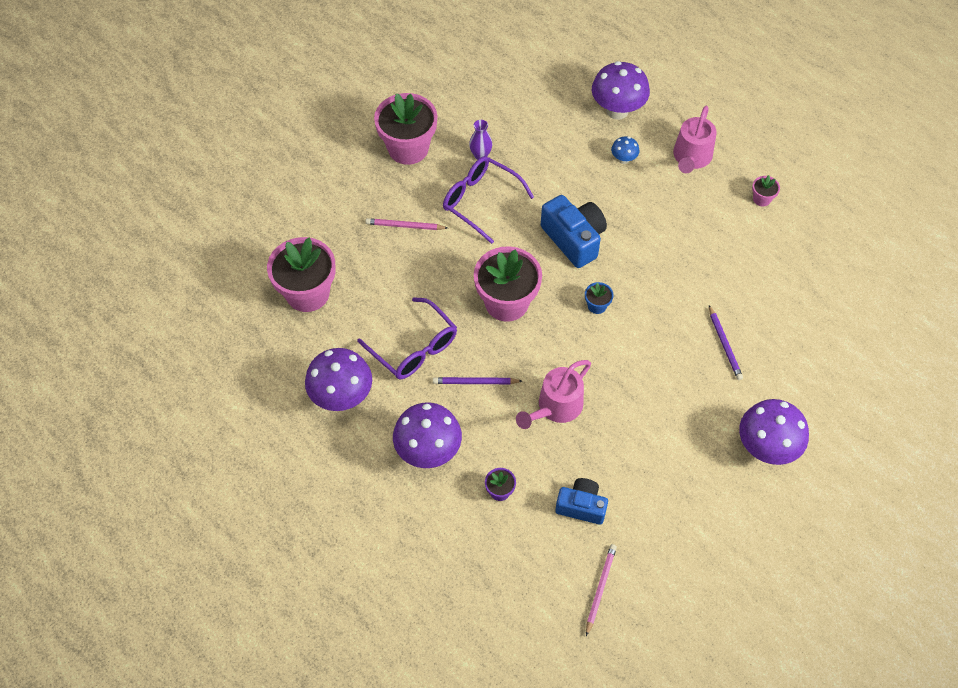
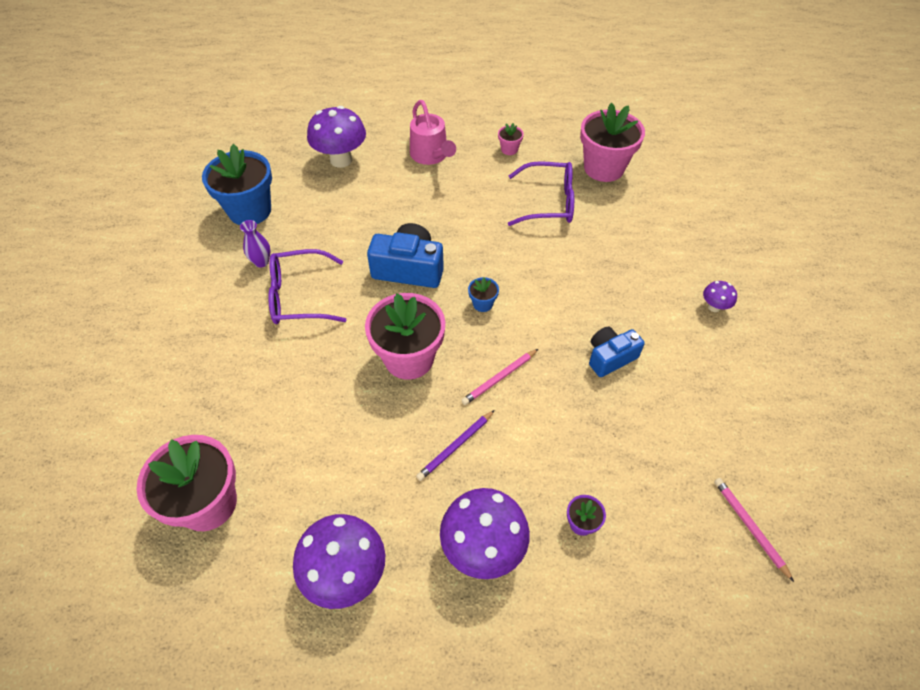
camera: 45 degrees left, 5 degrees down
(405, 226) = (249, 366): pink pencil -> pink pencil (499, 378)
(408, 148) = (186, 301): pink flower pot -> pink flower pot (604, 168)
(414, 347) = (368, 464): purple glasses -> purple glasses (548, 202)
(510, 107) = (250, 210): none -> blue flower pot
(555, 407) = (542, 409): pink watering can -> none
(581, 506) = (655, 471): blue camera -> blue camera (610, 357)
(623, 159) = (383, 188): blue mushroom -> none
(724, 344) = (601, 259): purple pencil -> none
(766, 448) = (714, 307): purple mushroom -> purple mushroom, size x0.48

